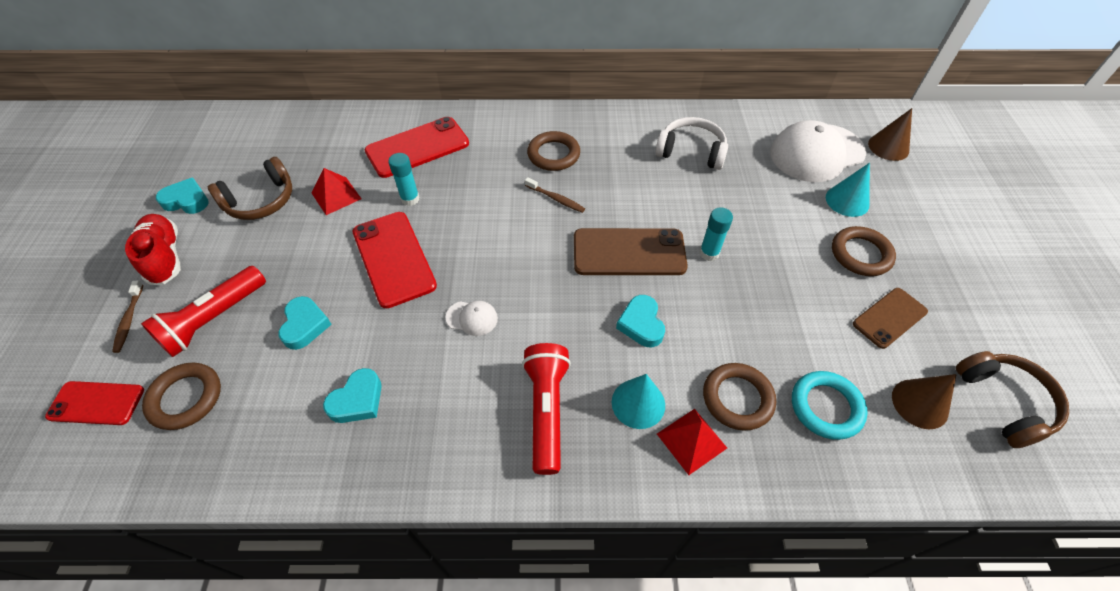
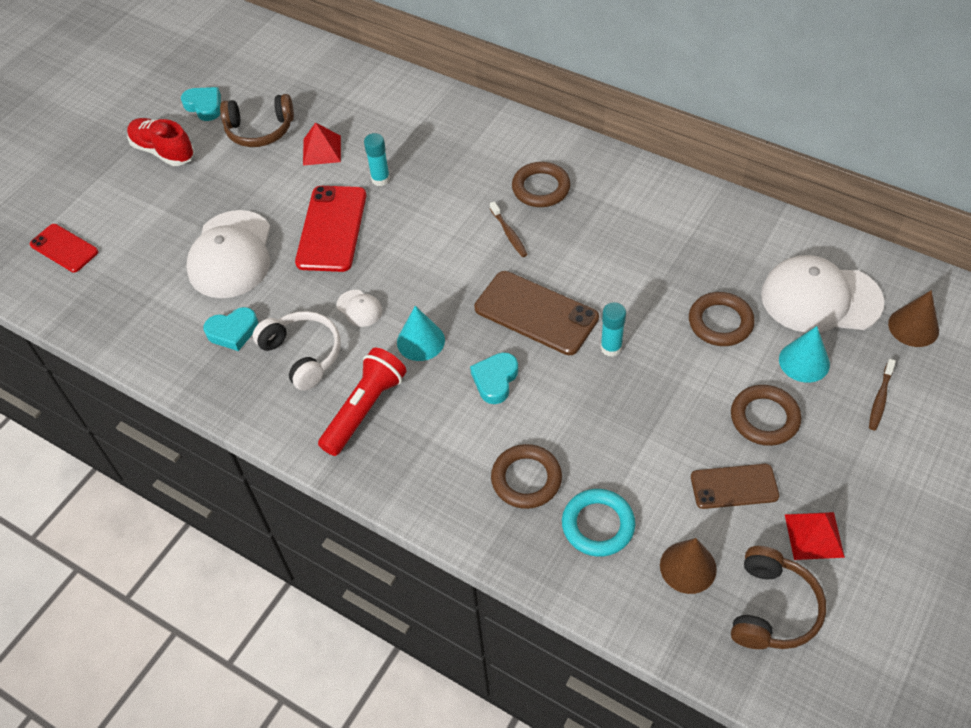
camera: 35 degrees right, 0 degrees up
(129, 320) = (114, 193): brown toothbrush -> brown toothbrush (880, 399)
(165, 257) = (163, 151): red shoe -> red shoe turned 60 degrees counterclockwise
(186, 398) = (121, 272): brown ring -> brown ring (720, 322)
(213, 319) = (170, 220): red flashlight -> none
(305, 325) = (231, 255): turquoise heart -> white cap
(417, 147) = (420, 130): red phone -> none
(638, 403) = (440, 440): turquoise cone -> turquoise cone (420, 341)
(691, 151) = (682, 241): white headphones -> white headphones (303, 354)
(691, 440) = (460, 490): red pyramid -> red pyramid (814, 535)

